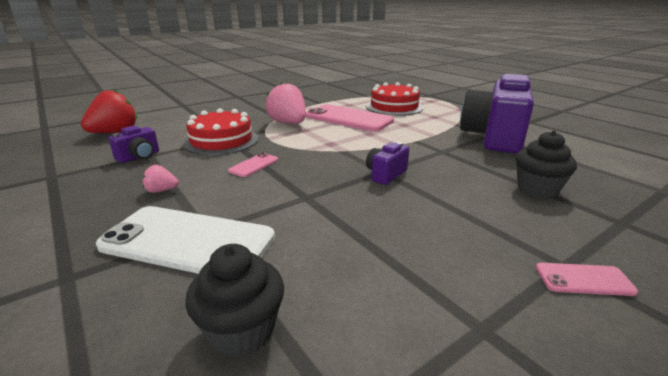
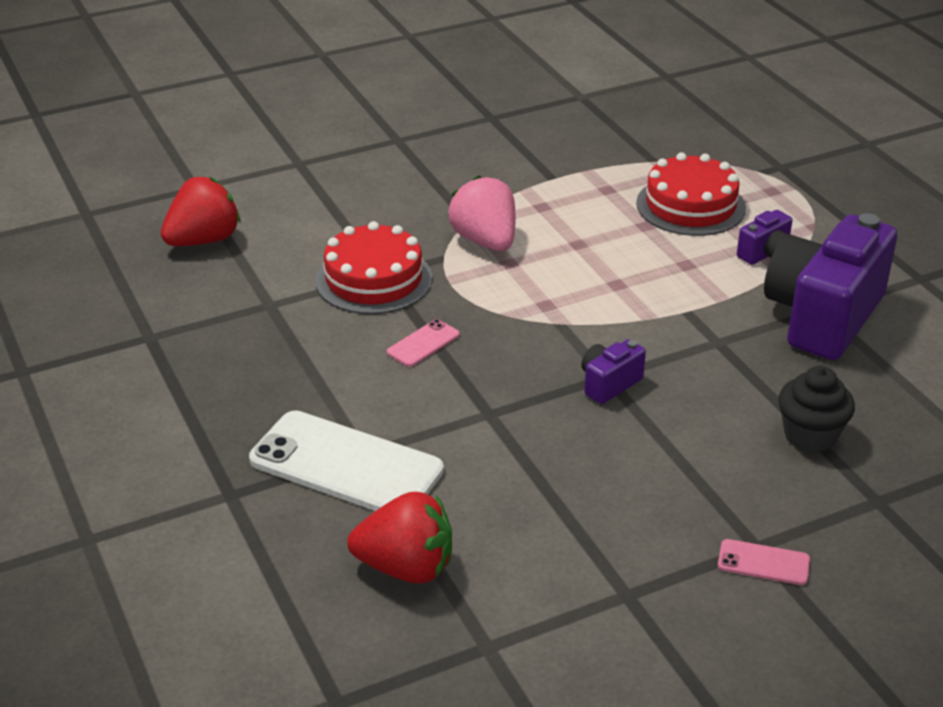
camera: 10 degrees right, 10 degrees up
(139, 157) = (256, 307): purple camera -> purple camera (766, 254)
(161, 191) = (301, 381): pink strawberry -> none
(242, 331) = (406, 567): black cupcake -> red strawberry
(348, 119) = (593, 237): pink phone -> none

